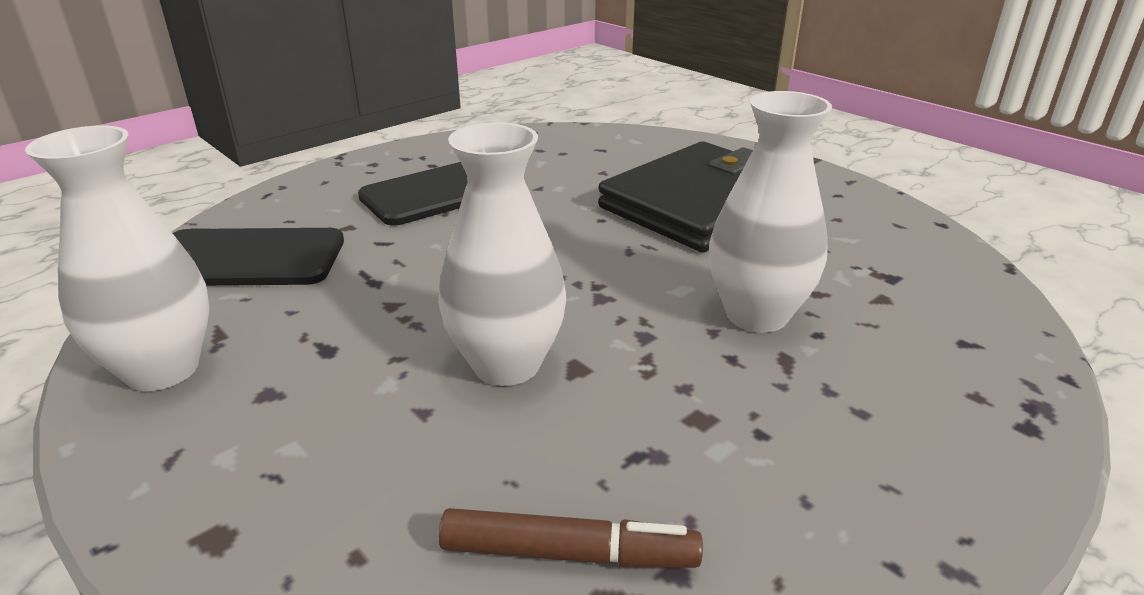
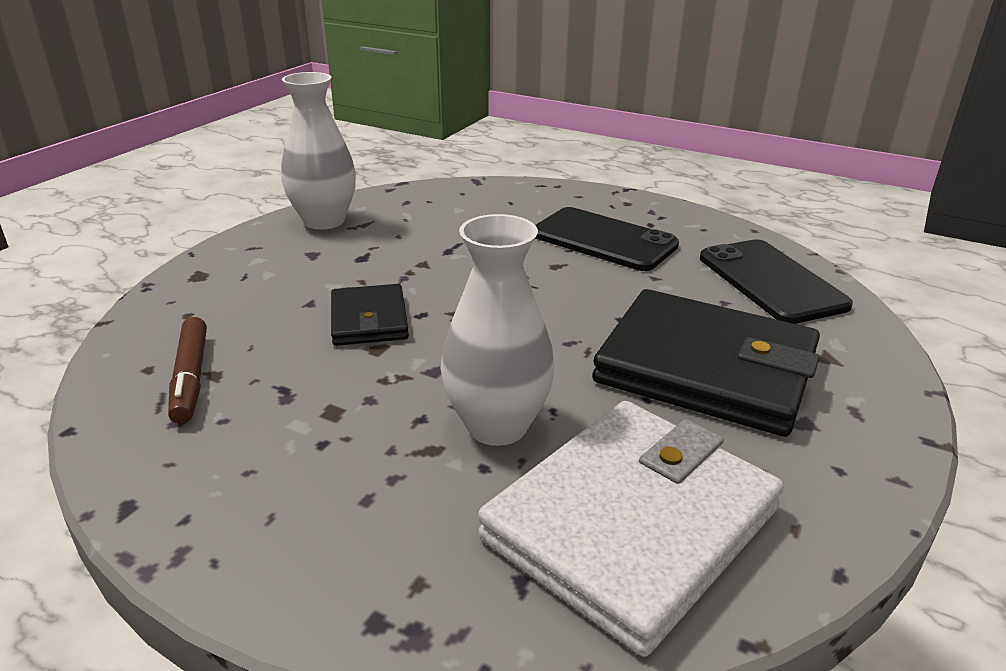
camera: 70 degrees right, 0 degrees up
(246, 259) = (450, 205): black phone -> black phone (771, 281)
(506, 364) = (369, 320): white vase -> black wallet
(896, 281) = (630, 524): none -> white wallet

